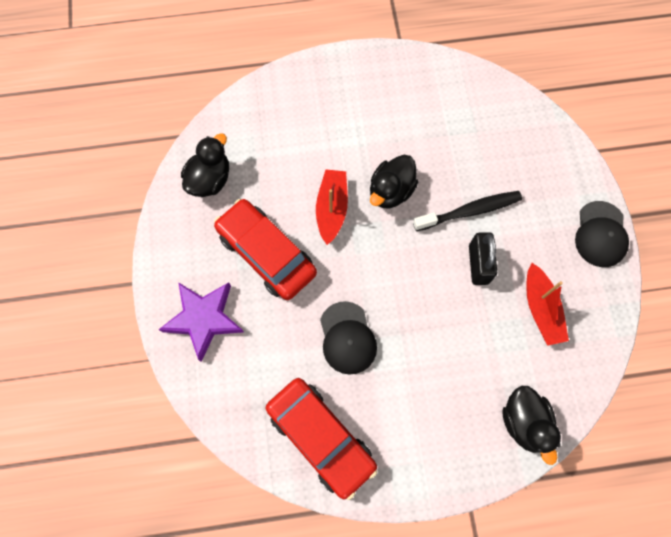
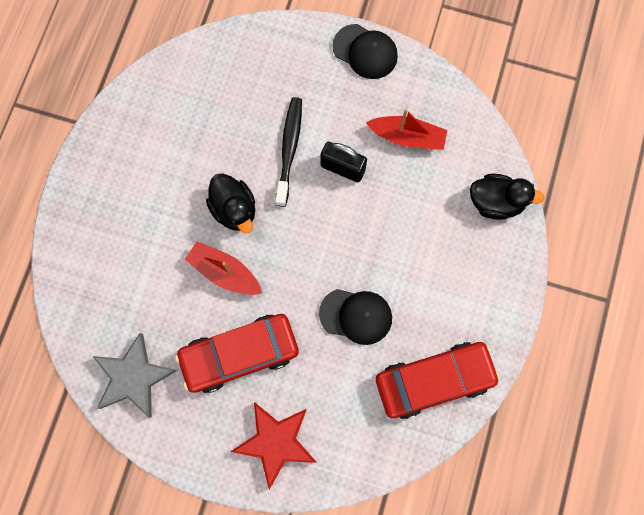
camera: 65 degrees left, 5 degrees up
(204, 319) = (276, 442): purple star -> red star
(210, 180) = (133, 377): black duck -> grey star

